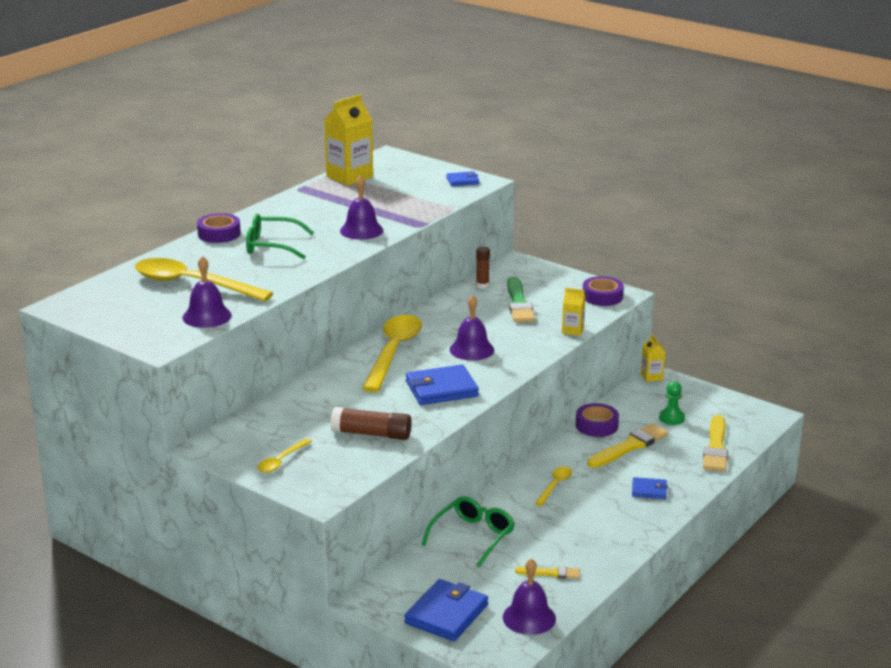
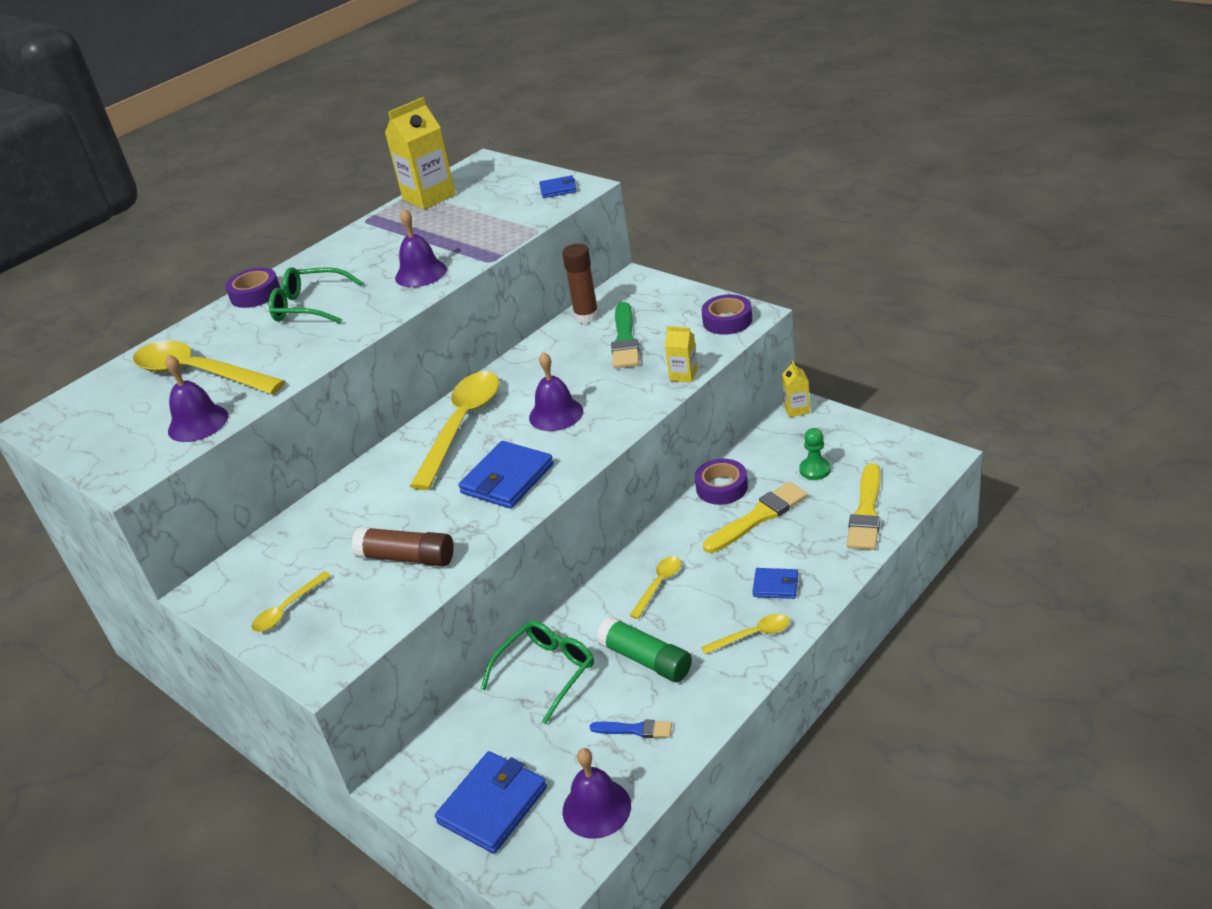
camera: 10 degrees right, 10 degrees up
(441, 389) = (507, 479): blue wallet -> blue wallet turned 45 degrees counterclockwise
(482, 285) = (586, 317): brown glue stick -> brown glue stick, size x1.59
(551, 573) = (635, 729): yellow brush -> blue brush
(552, 532) = (645, 659): none -> green glue stick
(635, 520) = (752, 635): none -> yellow spoon

